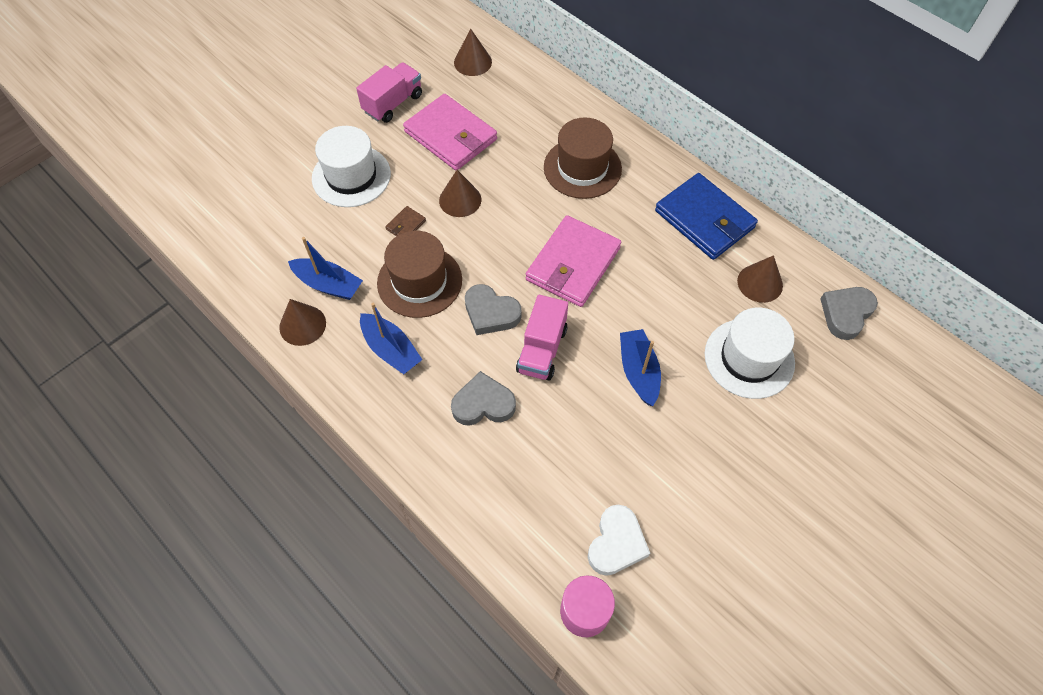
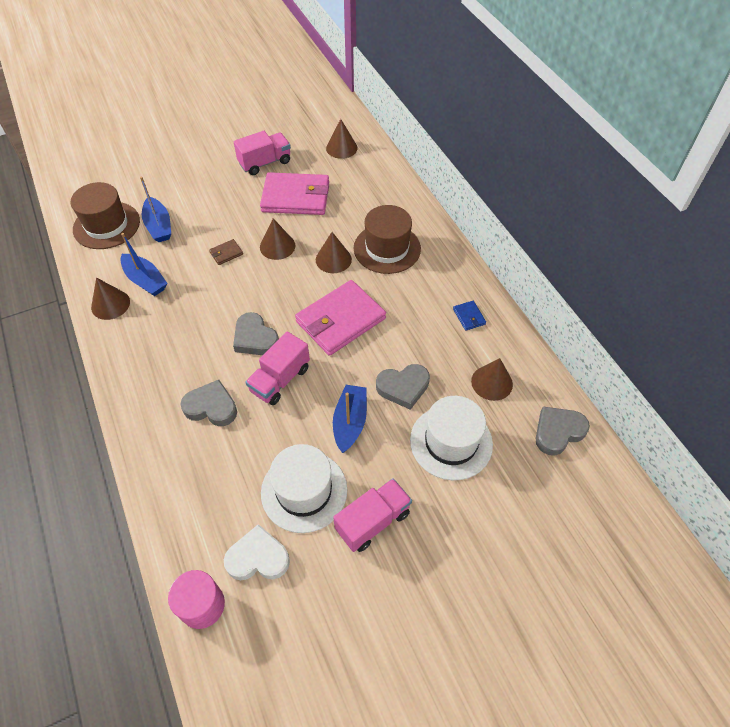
camera: 20 degrees right, 5 degrees down
(351, 176) = (205, 207): white hat -> white hat (304, 491)
(391, 349) = (164, 342): blue boat -> blue boat (159, 226)
(419, 281) = (213, 298): brown hat -> brown hat (106, 225)
(451, 136) = (296, 197): pink wallet -> pink wallet turned 60 degrees counterclockwise
(530, 197) = (333, 259): none -> brown cone
(616, 543) = (258, 558): white heart -> white heart turned 135 degrees counterclockwise
(674, 317) = (403, 387): none -> grey heart
(704, 219) = (469, 317): blue wallet -> blue wallet, size x0.41
(711, 465) = (373, 521): none -> pink truck

